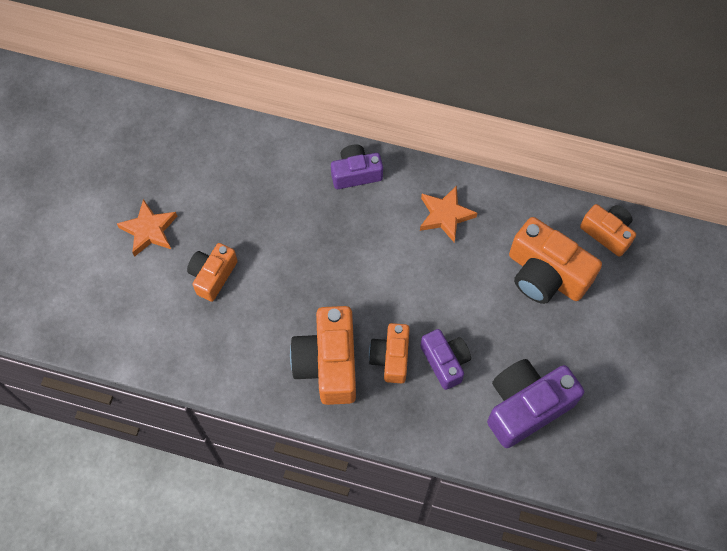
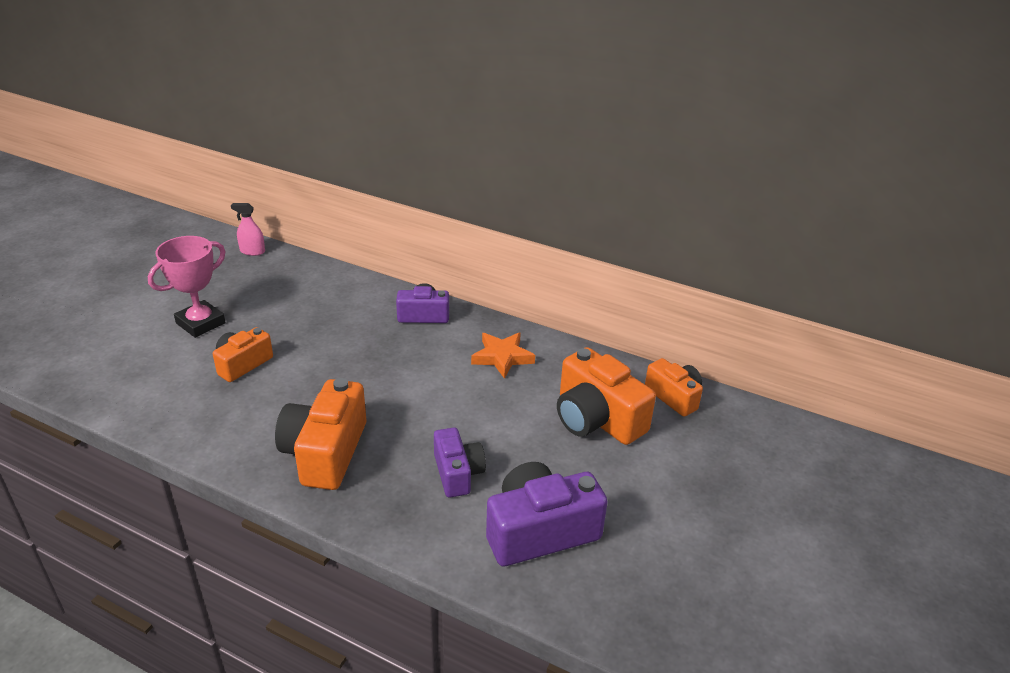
camera: 10 degrees right, 30 degrees down
(149, 230) = (200, 323): orange star -> pink trophy
(152, 114) = (252, 251): none -> pink spray bottle
(391, 357) = (397, 459): orange camera -> none

